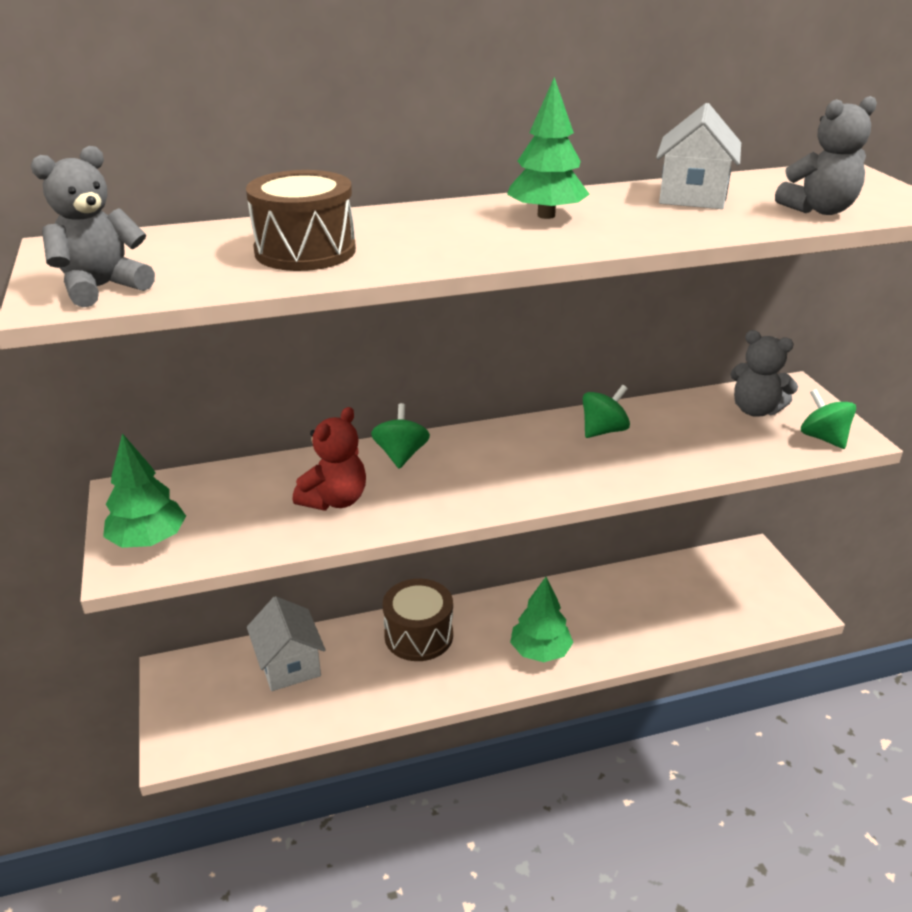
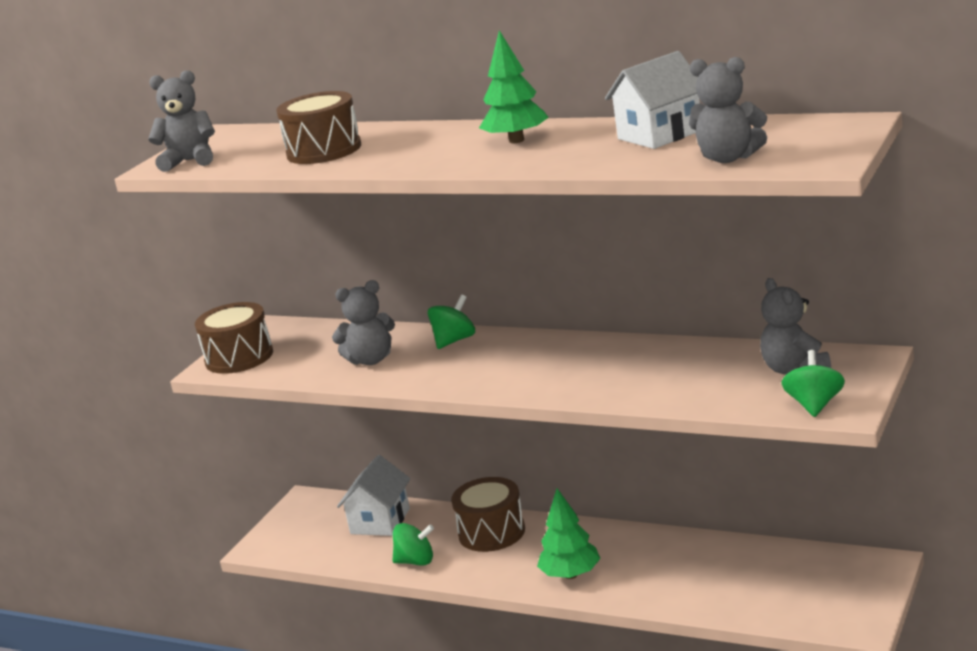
camera: 45 degrees right, 10 degrees down
(148, 540) = (239, 357): green tree -> brown drum
(335, 500) = (371, 360): red teddy bear -> grey teddy bear
(603, 431) = (630, 356): green spinning top -> green spinning top (416, 561)

